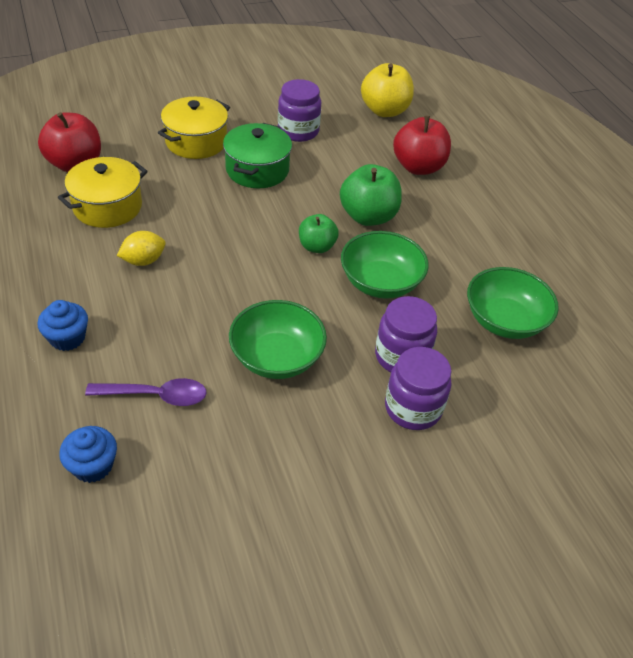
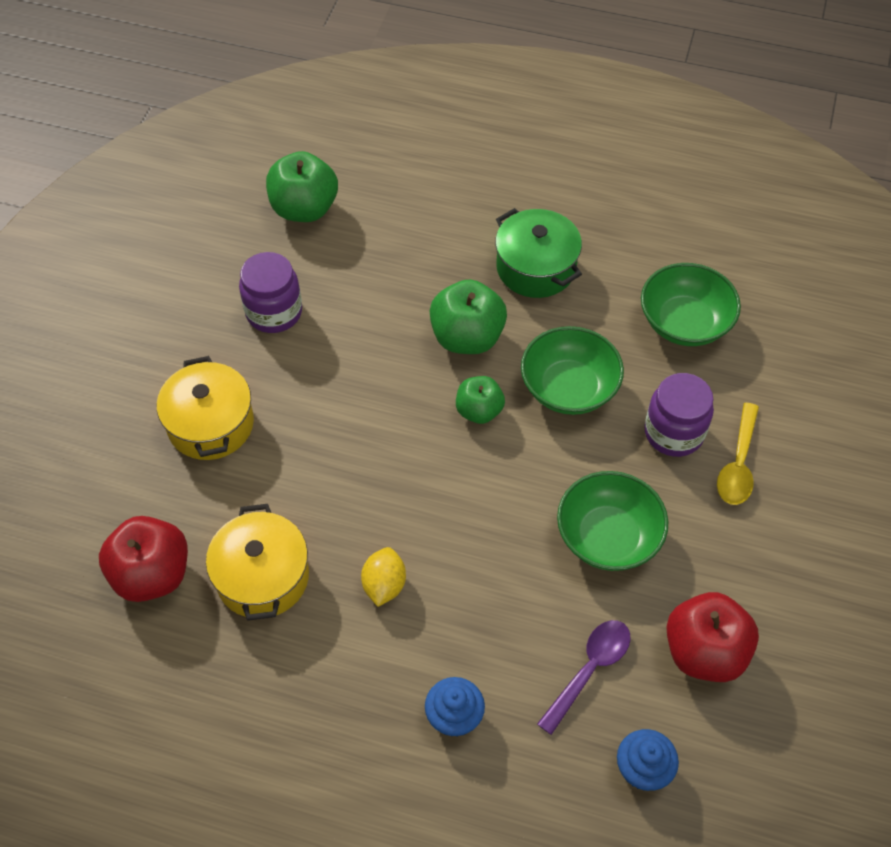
camera: 50 degrees left, 10 degrees up
(257, 170) = (312, 392): green pot -> green pot (536, 268)
(385, 111) = (304, 209): yellow apple -> green apple
(413, 408) = (738, 463): purple jar -> yellow spoon
(418, 167) = (424, 243): red apple -> red apple (704, 652)

